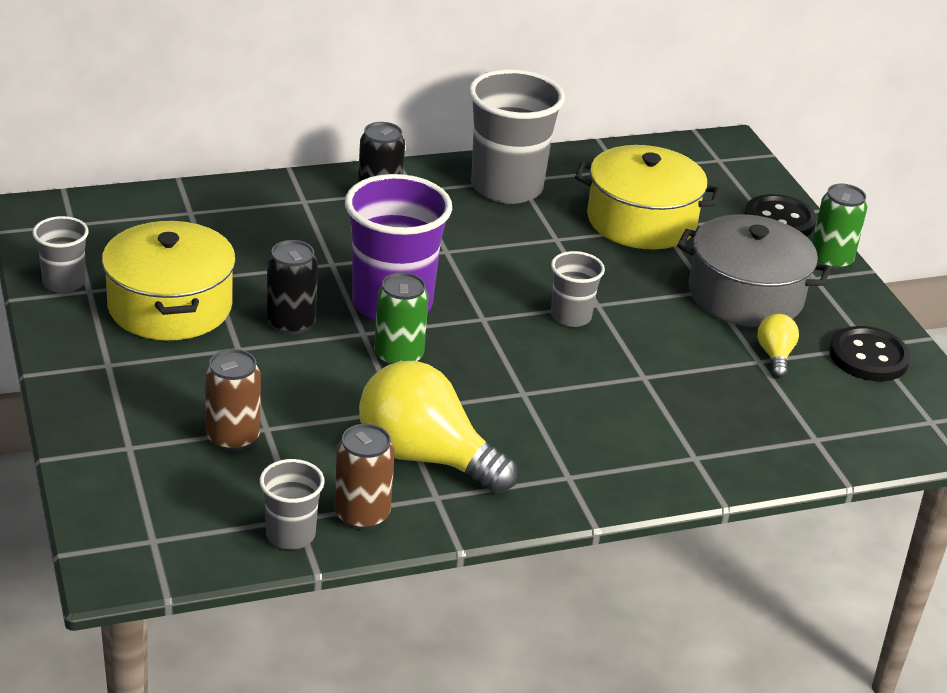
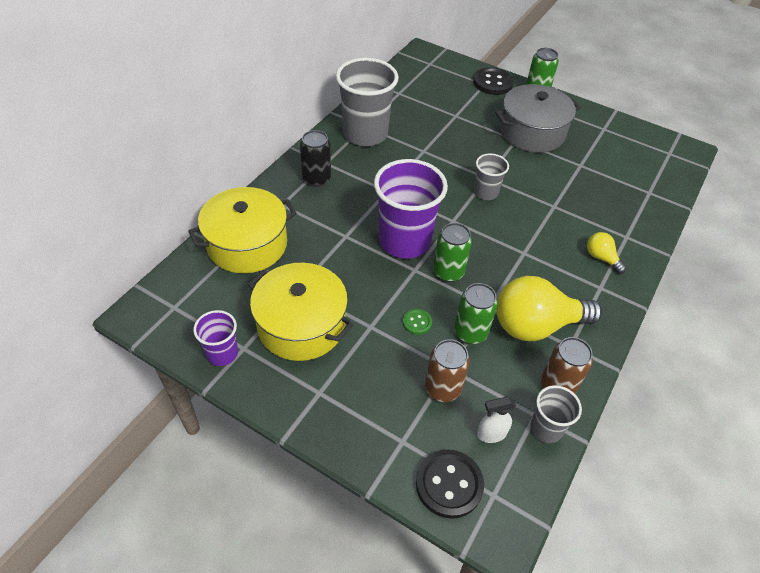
camera: 40 degrees left, 15 degrees up
(64, 283) = (222, 353): grey cup -> purple cup
(225, 500) = (491, 434): none -> white spray bottle
(291, 323) = (375, 289): black can -> none
(292, 374) = (417, 322): none -> green button
(338, 416) = (470, 332): none -> green can
(641, 221) = (443, 117): yellow pot -> yellow pot (247, 244)
(775, 356) = (582, 158): yellow light bulb -> yellow light bulb (601, 258)
(868, 357) = (611, 135): black button -> black button (449, 484)

